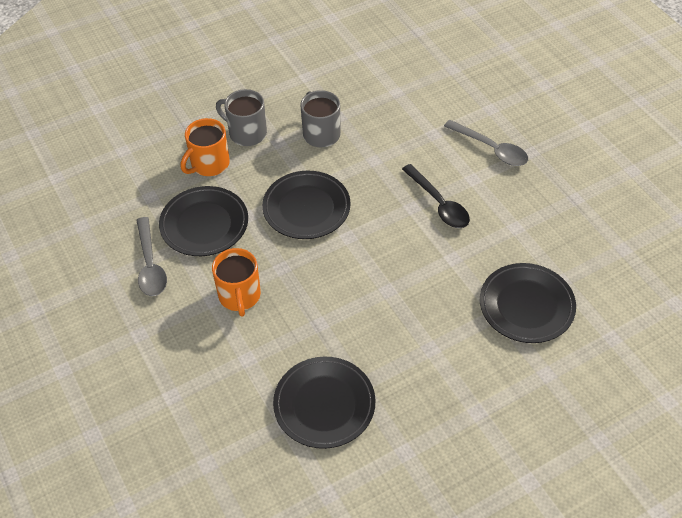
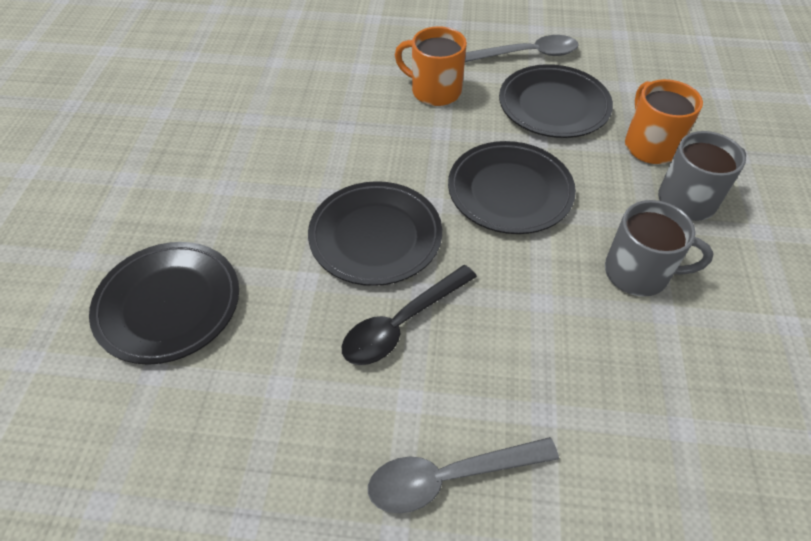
camera: 125 degrees right, 0 degrees up
(150, 265) = (528, 54): grey spoon -> grey spoon turned 150 degrees clockwise
(324, 404) = (262, 89): black plate -> black plate (375, 236)
(439, 204) = (401, 324): black spoon -> black spoon turned 45 degrees counterclockwise

